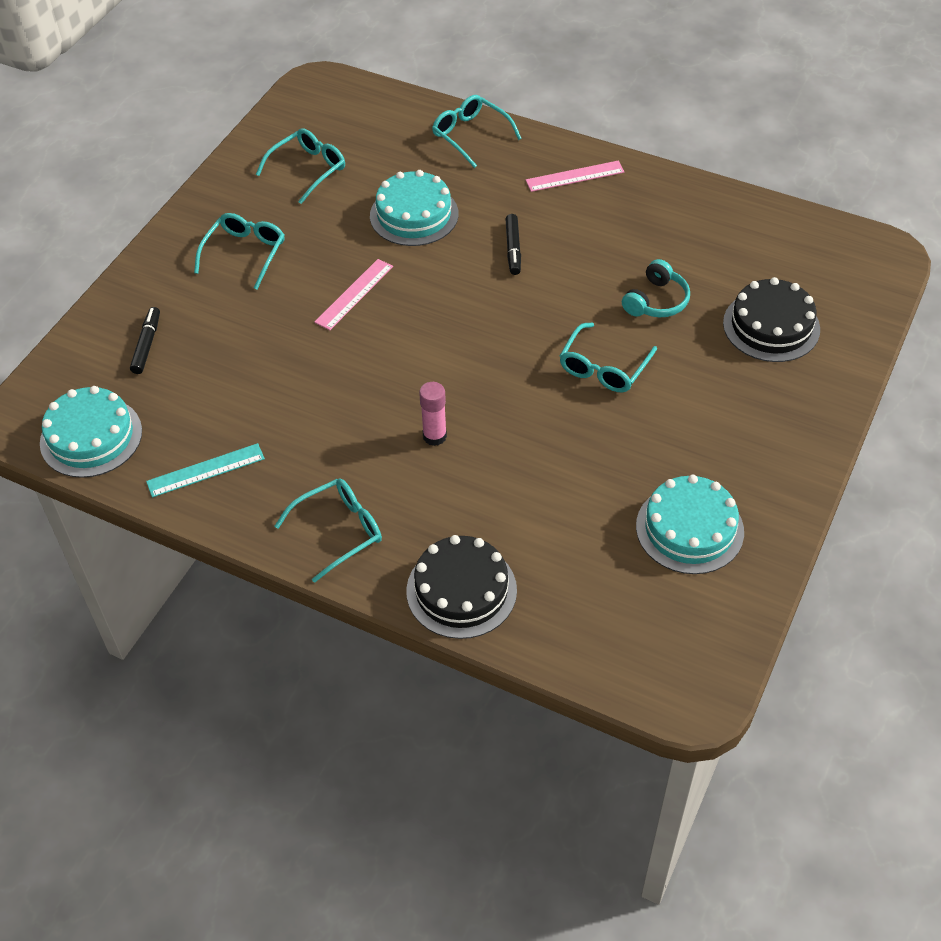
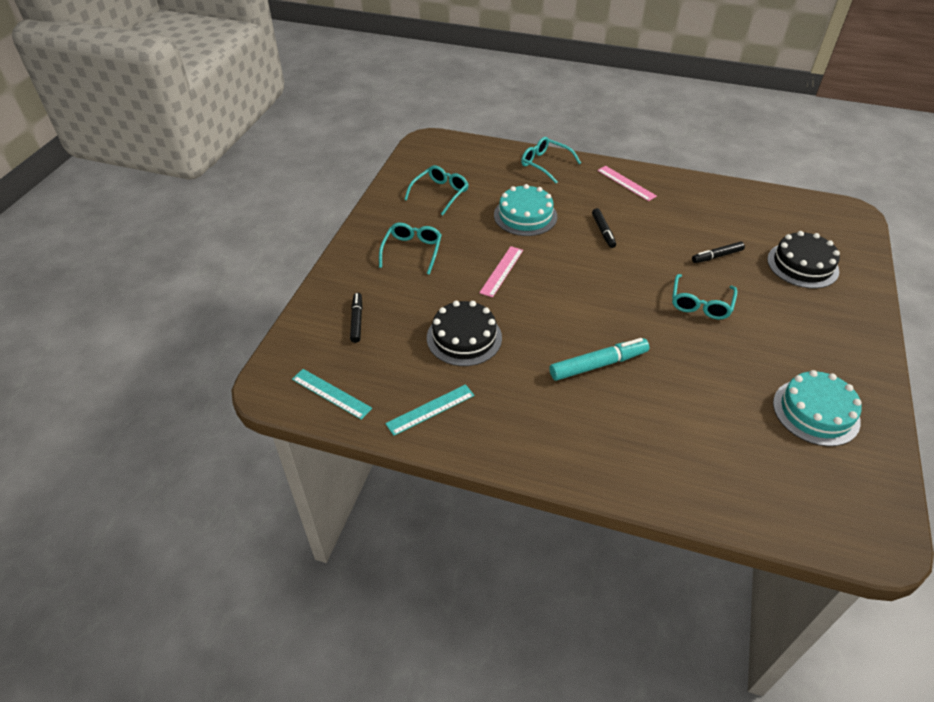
camera: 10 degrees left, 5 degrees down
(91, 437) = (331, 394): turquoise cake -> turquoise ruler
(338, 531) = (551, 445): turquoise glasses -> none
(434, 436) = (598, 364): pink glue stick -> turquoise marker
(461, 590) = (665, 481): black cake -> black cake (464, 337)
(575, 176) = (626, 183): pink ruler -> pink ruler turned 75 degrees clockwise
(656, 301) = (717, 256): turquoise headphones -> black marker

